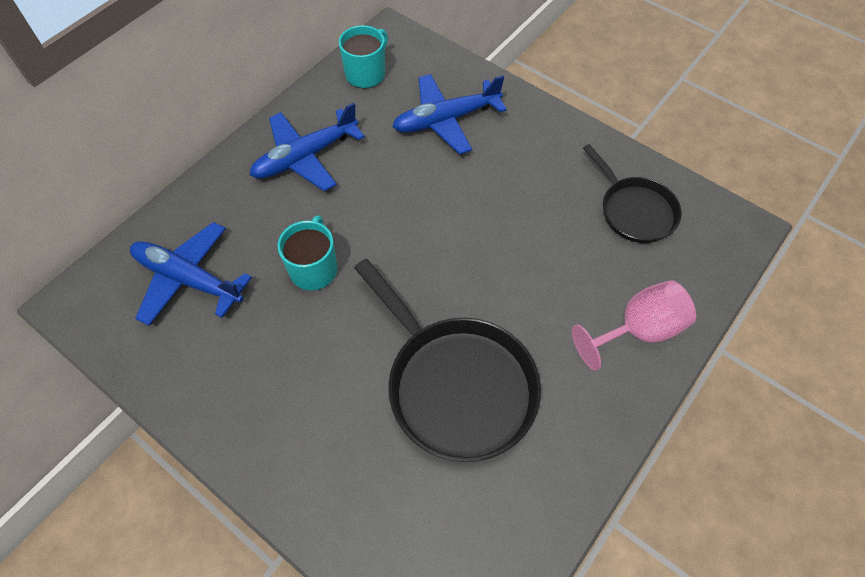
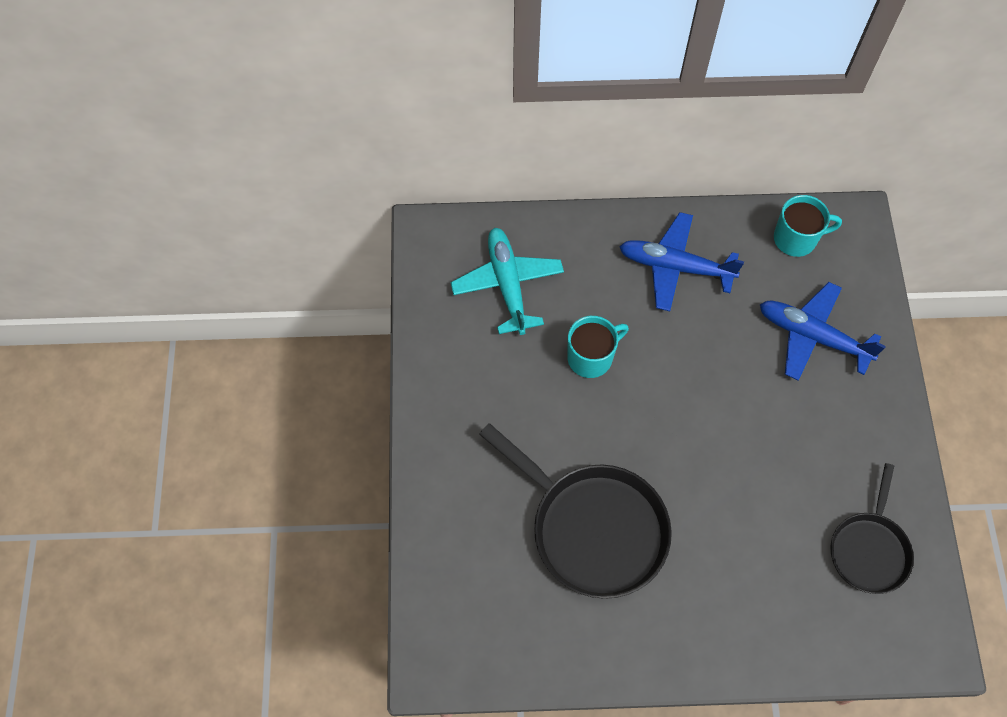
camera: 50 degrees right, 5 degrees up
(188, 279) = (507, 284): blue plane -> turquoise plane
(456, 385) = (592, 528): black pan -> black pan turned 60 degrees counterclockwise
(638, 330) = (757, 628): pink goblet -> none

